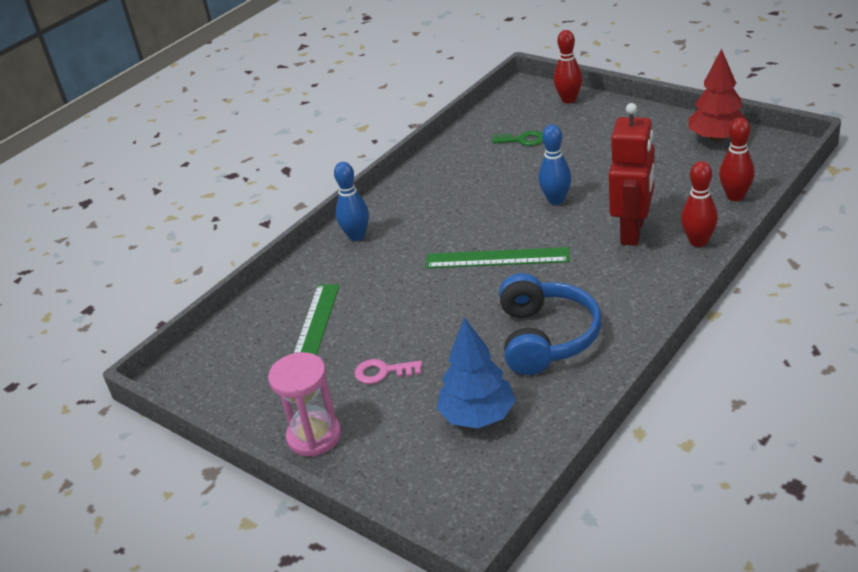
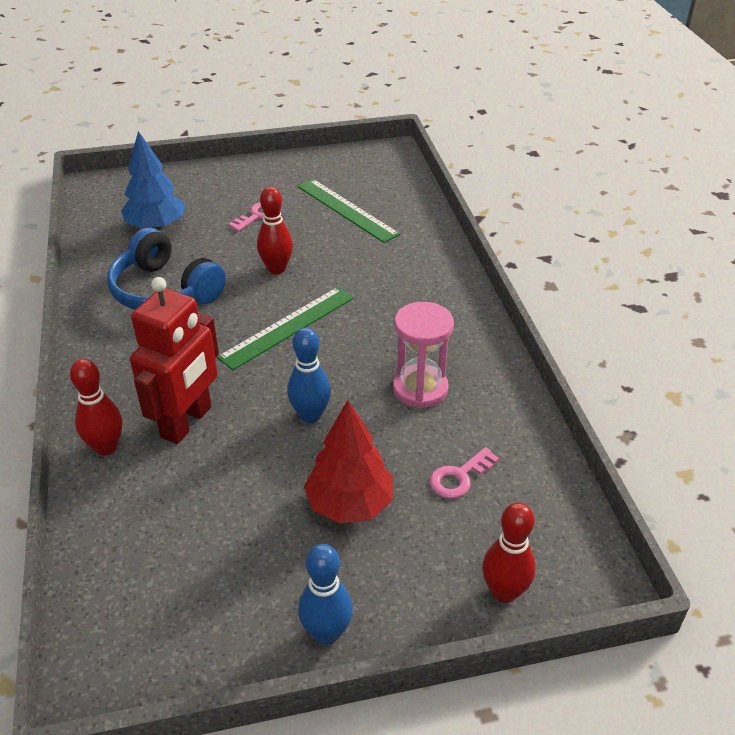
camera: 125 degrees right, 5 degrees up
(314, 436) = (249, 172): pink hourglass -> pink hourglass (420, 388)
(356, 236) = (440, 281): blue bowling pin -> blue bowling pin (326, 633)
(523, 140) = (459, 477): green key -> pink key
(633, 231) = (187, 422): red robot -> red robot turned 120 degrees counterclockwise
(717, 138) = (211, 637): red tree -> red tree (349, 504)
(735, 196) = (108, 536): red bowling pin -> red bowling pin (277, 269)

